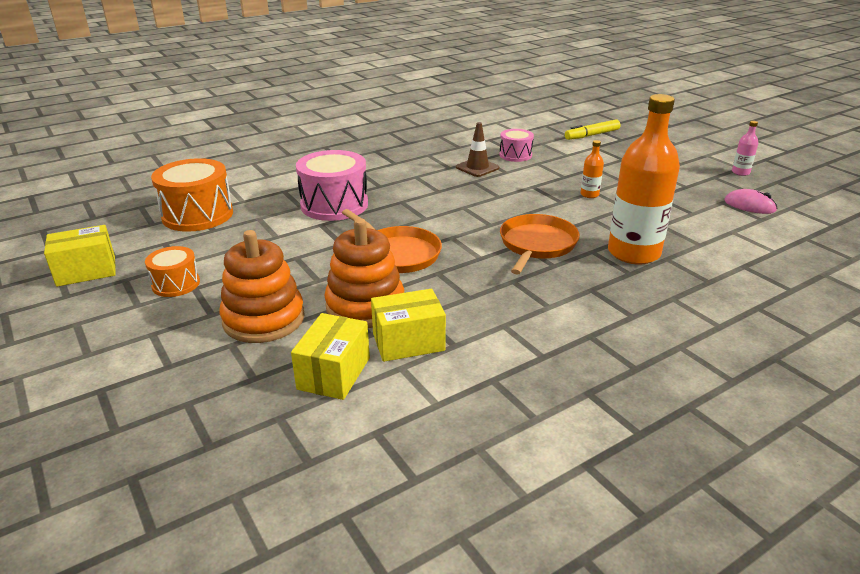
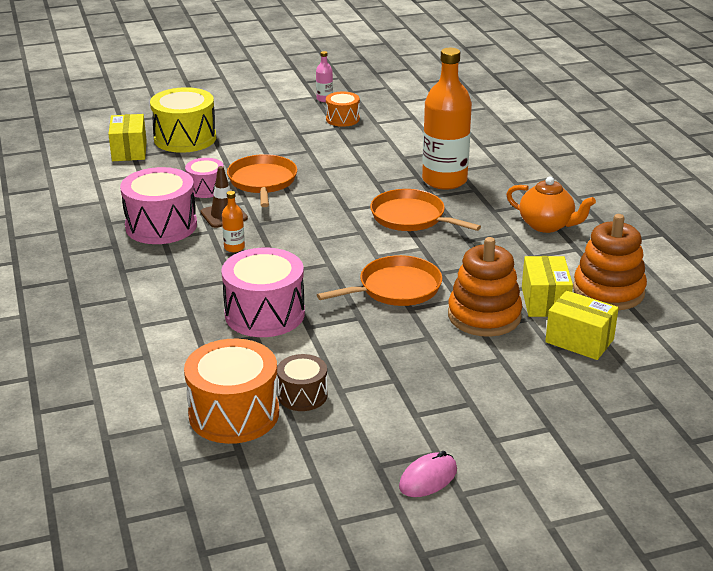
camera: 75 degrees left, 0 degrees up
(86, 271) = (345, 497): yellow box -> yellow box (129, 151)
(176, 284) = (403, 427): orange drum -> orange drum (342, 119)
(222, 236) = (302, 395): none -> brown drum
(264, 319) = (489, 372): orange stacking toy -> orange stacking toy (608, 291)
(446, 151) = (161, 226): none -> pink drum
(546, 172) = (262, 182): none -> orange pan
(585, 329) = (547, 225): none -> orange teapot
(589, 194) = (327, 173): orange bottle -> orange bottle (234, 247)
(592, 135) = (185, 138): yellow marker -> yellow drum
(749, 206) = (388, 114): pink mouse -> pink mouse (428, 478)

